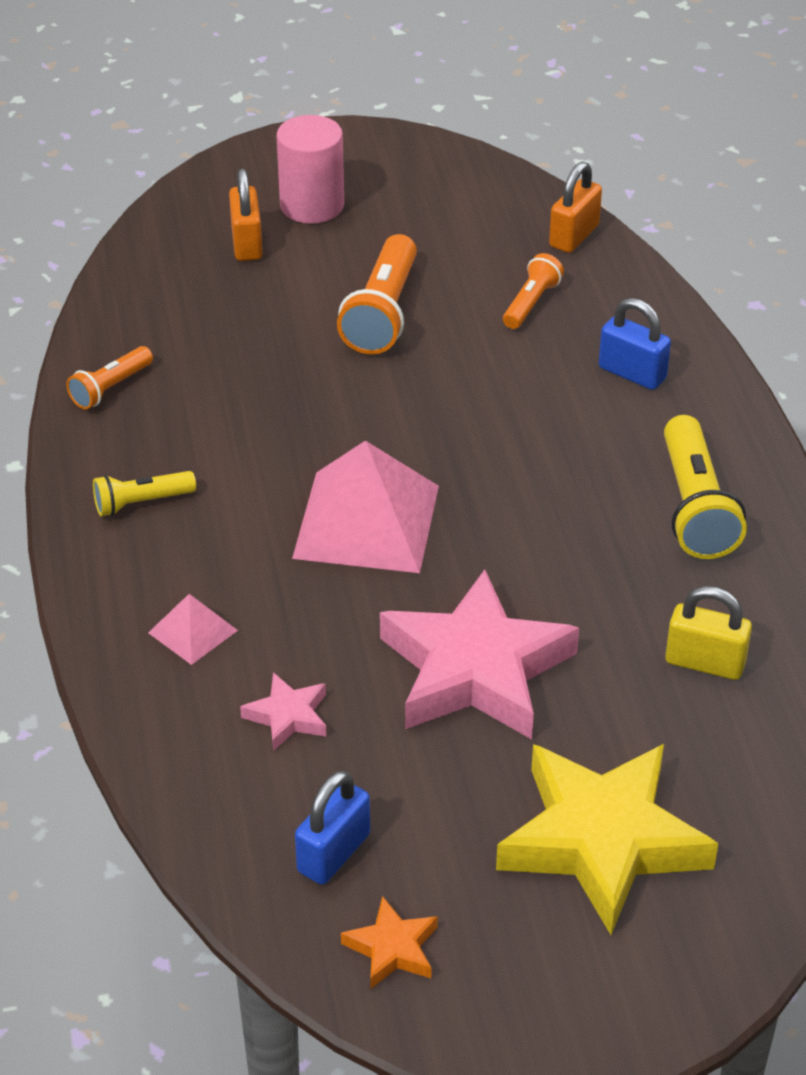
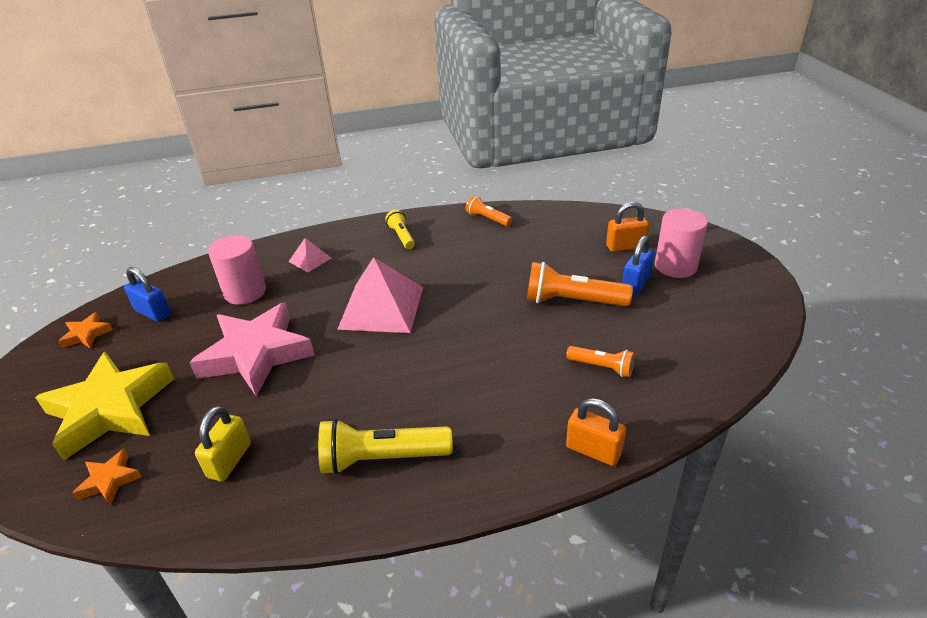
camera: 90 degrees right, 5 degrees down
(288, 716) = (245, 292): pink star -> pink cylinder
(574, 236) = (694, 388): orange padlock -> orange padlock (593, 450)
(632, 373) = (531, 423): blue padlock -> blue padlock (636, 284)
(749, 795) = (109, 480): none -> orange star

